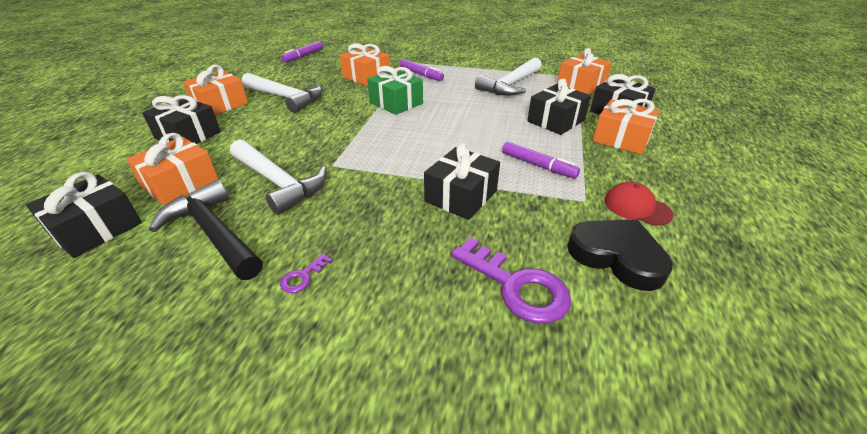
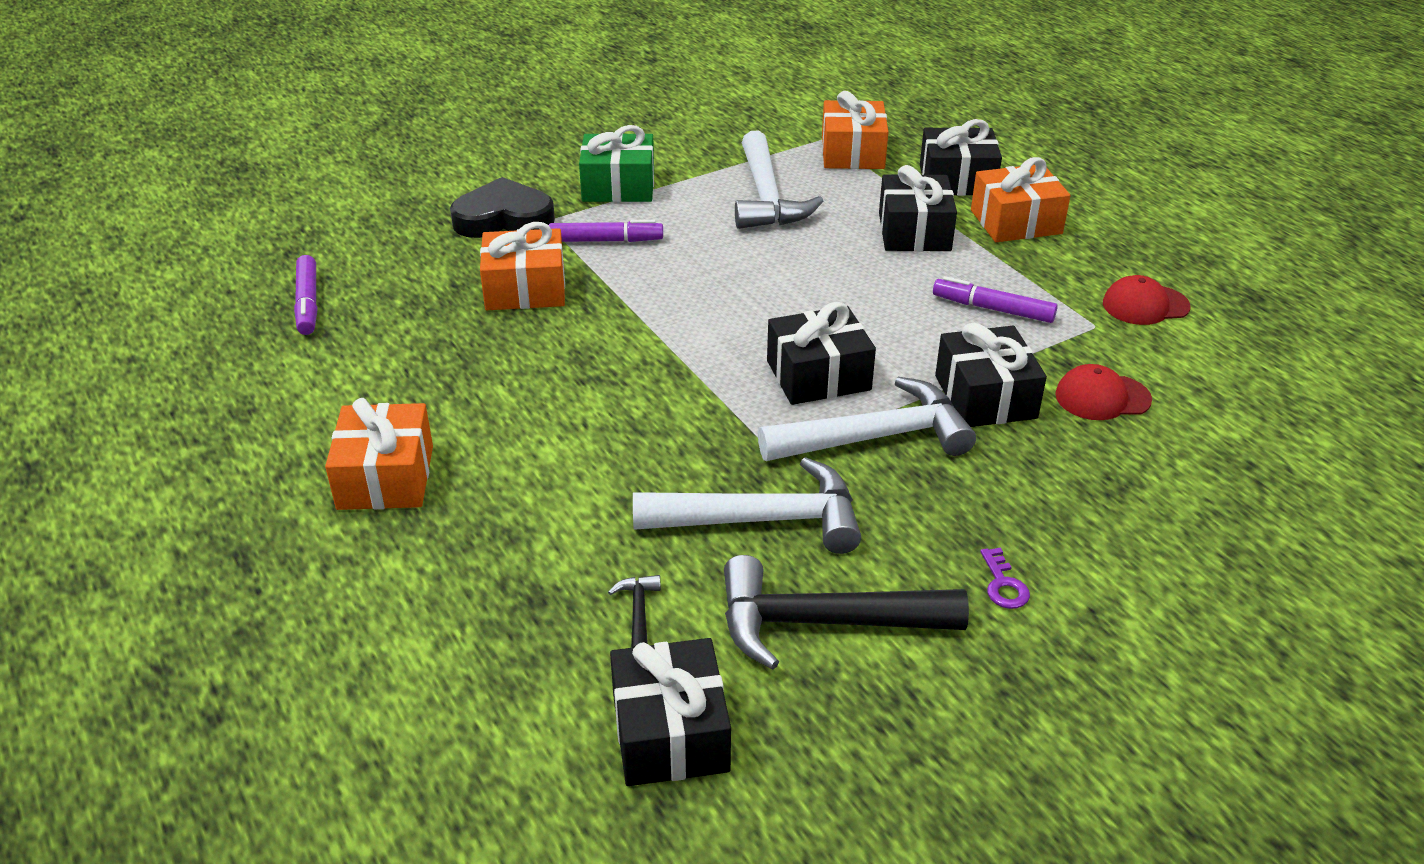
camera: 45 degrees left, 0 degrees up
(180, 184) = (638, 612): orange gift -> black hammer
(188, 135) = (465, 553): black gift -> black gift (818, 375)
(286, 98) = (476, 399): white hammer -> white hammer (876, 437)
(396, 103) = (668, 312): green gift -> green gift (618, 186)
(516, 286) = (1175, 453): purple key -> none
(524, 232) = (1102, 397): none -> red cap
(537, 165) = (993, 309): purple marker -> purple marker turned 150 degrees counterclockwise
(617, 256) = (1200, 369): black heart -> black heart (503, 218)

